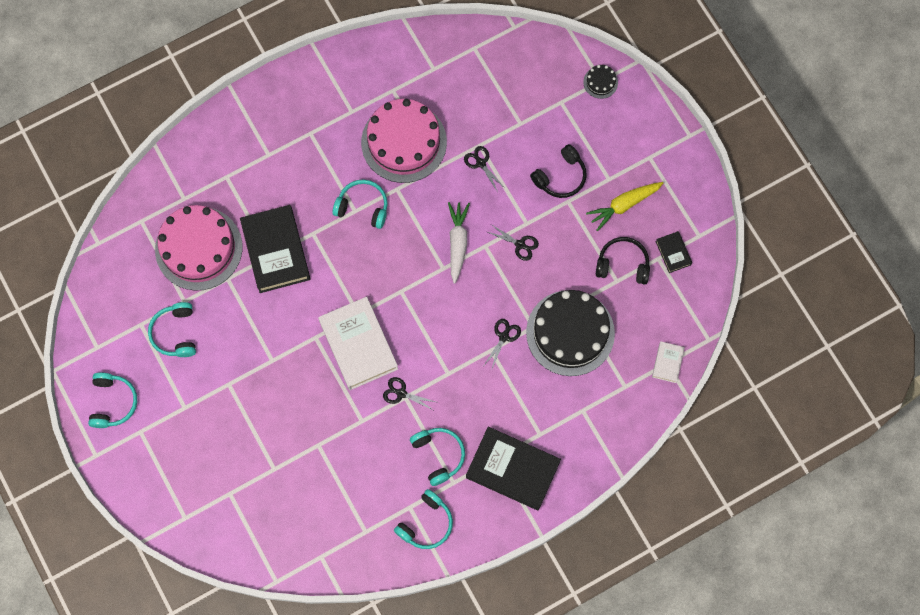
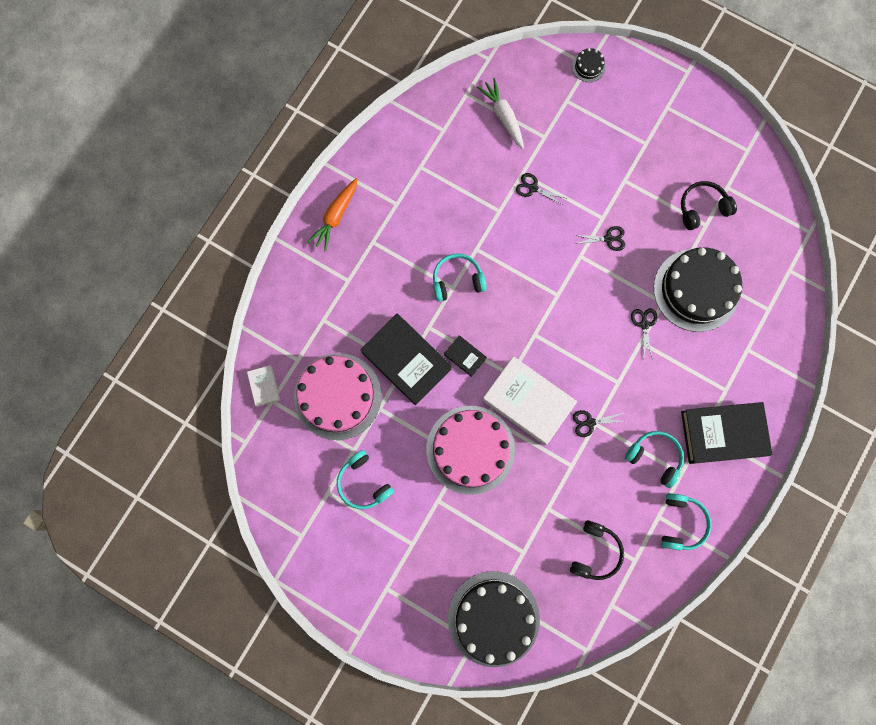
camera: 30 degrees left, 5 degrees up
(113, 402) = (346, 577): turquoise headphones -> none
(214, 508) = (493, 618): none -> black cake
(292, 94) = (336, 216): none -> orange carrot
(404, 142) = (457, 206): pink cake -> pink cake (470, 449)
(457, 243) = (556, 266): white carrot -> white carrot (503, 116)
(560, 177) = (605, 163): black headphones -> black headphones (595, 552)
(624, 205) = (672, 158): yellow carrot -> none
(667, 363) = (790, 270): white book -> white book (264, 386)
(673, 253) = (736, 176): black book -> black book (465, 356)

